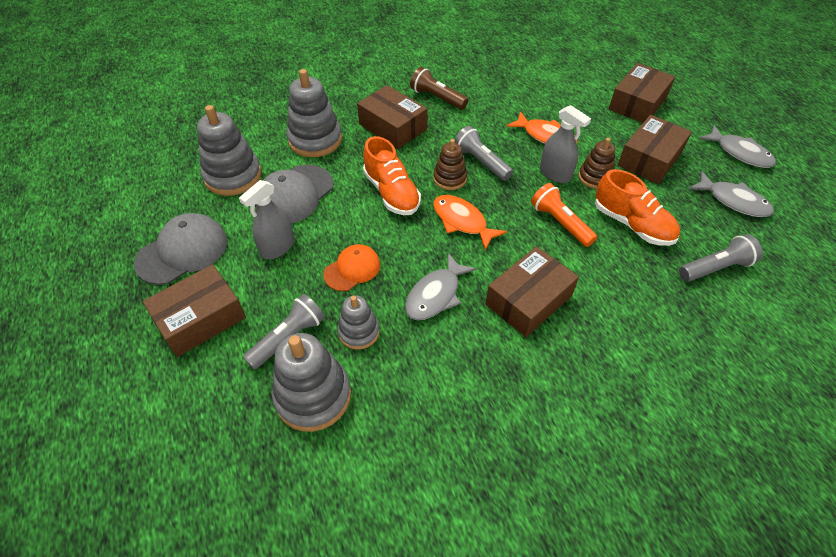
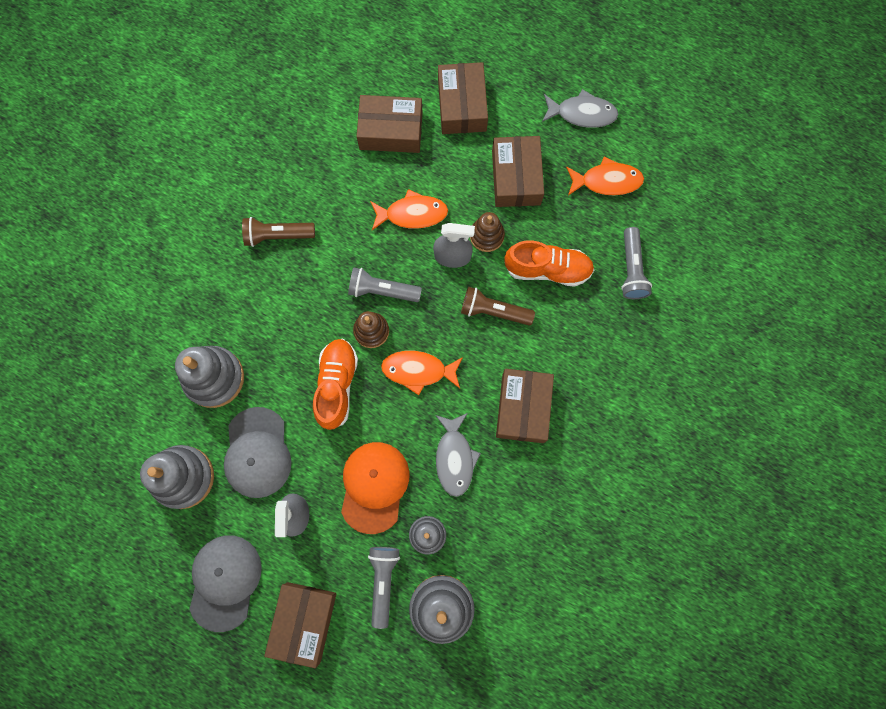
camera: 40 degrees left, 25 degrees up
(352, 269) = (374, 486): orange cap -> orange cap, size x1.57
(391, 193) = (337, 385): orange shoe -> orange shoe turned 105 degrees counterclockwise
(393, 127) = (269, 306): brown box -> brown box (391, 131)
(560, 223) = (494, 311): orange flashlight -> brown flashlight
(715, 268) = (631, 269): grey flashlight -> grey flashlight turned 150 degrees clockwise
(733, 201) = (607, 181): grey fish -> orange fish

